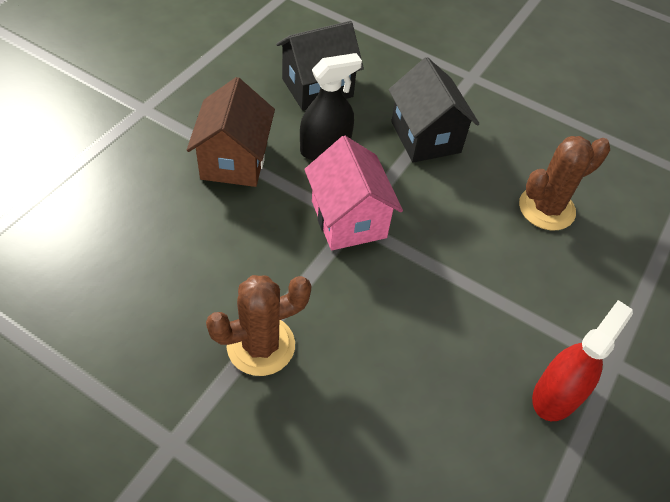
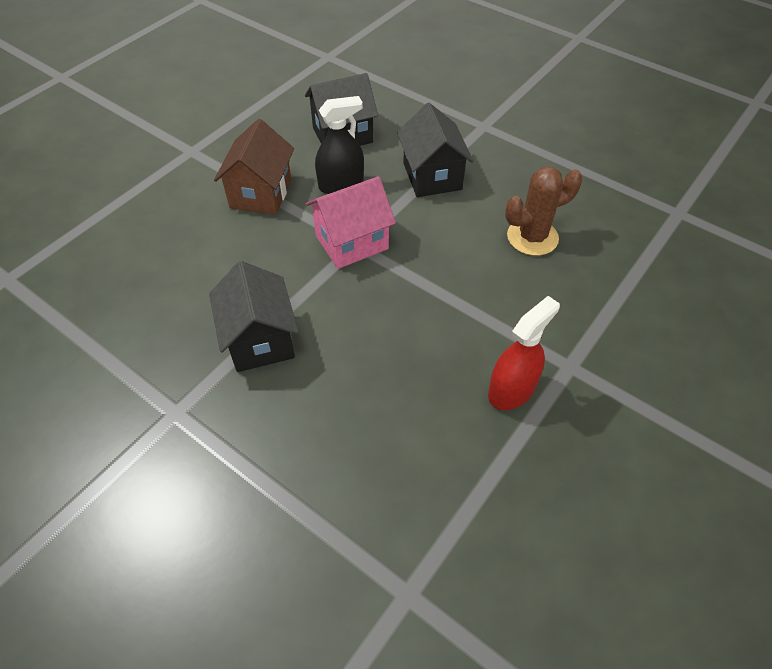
camera: 10 degrees right, 0 degrees up
(261, 345) = (260, 340): brown cactus -> black house
(348, 219) = (352, 242): pink house -> pink house turned 75 degrees clockwise

